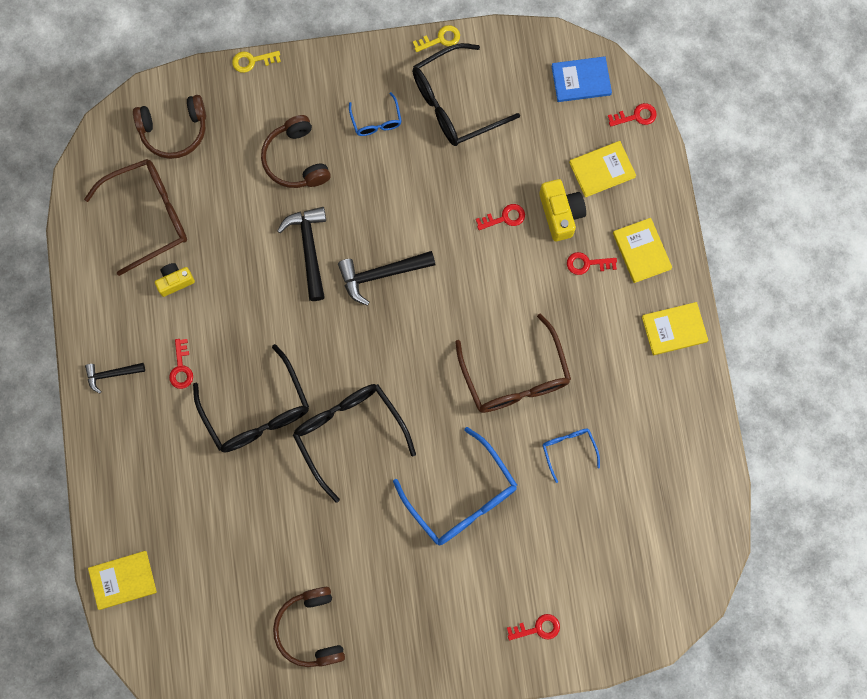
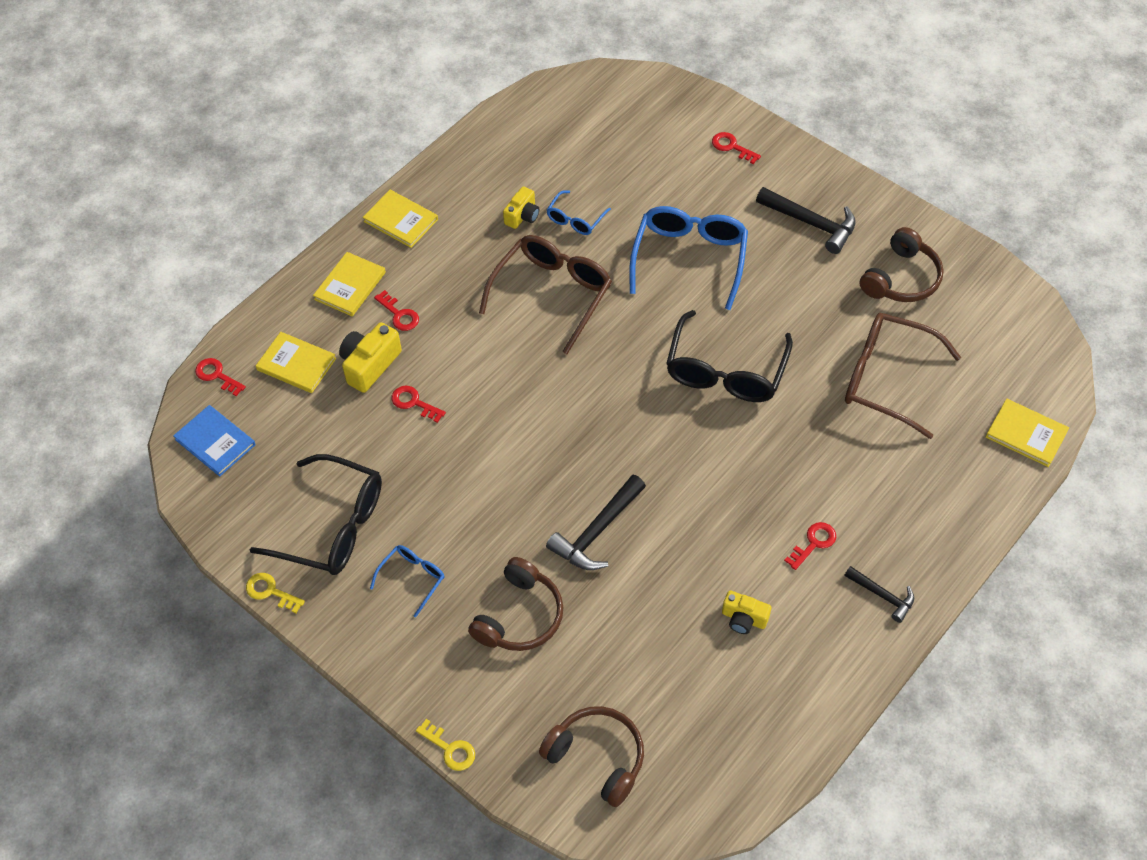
camera: 130 degrees left, 20 degrees down
(149, 216) = (707, 700): brown glasses -> brown glasses (887, 379)
(256, 410) = (783, 453): black glasses -> none
(381, 274) = (562, 455): black hammer -> black hammer (811, 223)
(604, 416) = (522, 216): none -> yellow camera

